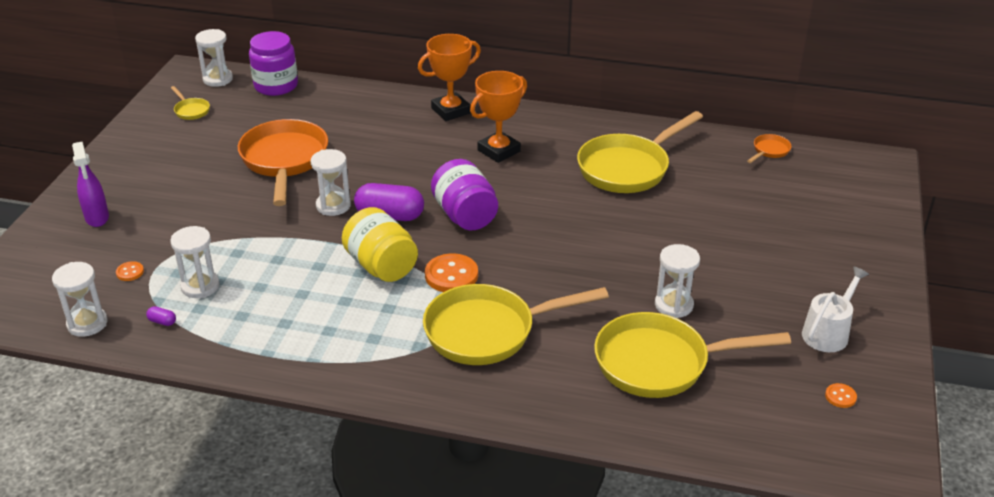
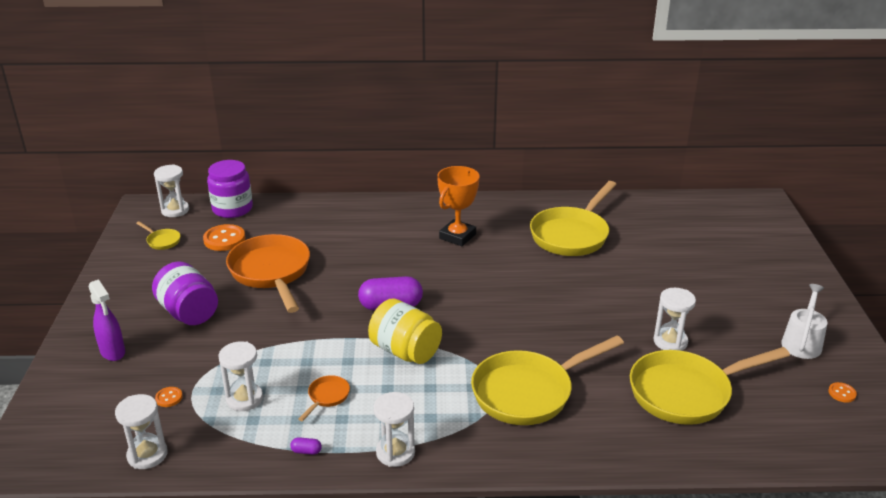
camera: 15 degrees left, 5 degrees down
(162, 321) = (222, 439): purple capsule -> purple capsule (306, 451)
(333, 206) = (335, 305): white hourglass -> white hourglass (395, 452)
(451, 111) = (399, 209): orange trophy -> none
(451, 275) = (471, 349): orange button -> orange button (224, 239)
(465, 216) = (457, 295): purple jar -> purple jar (189, 313)
(769, 151) = (675, 205): orange pan -> orange pan (327, 397)

